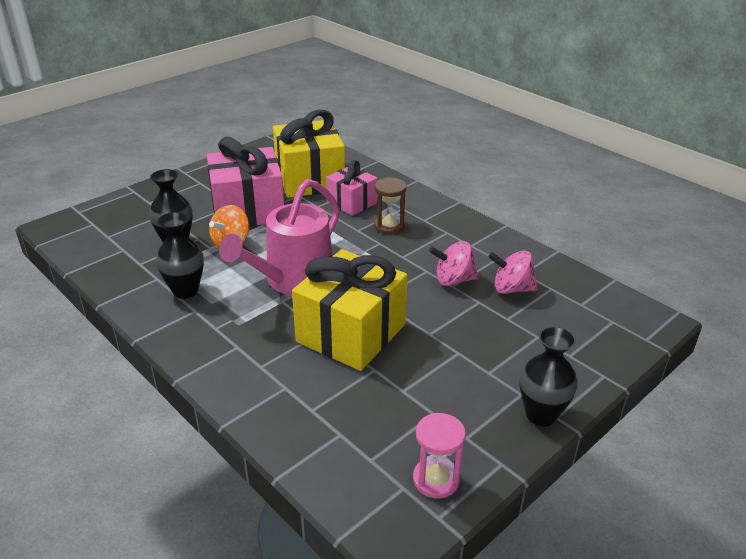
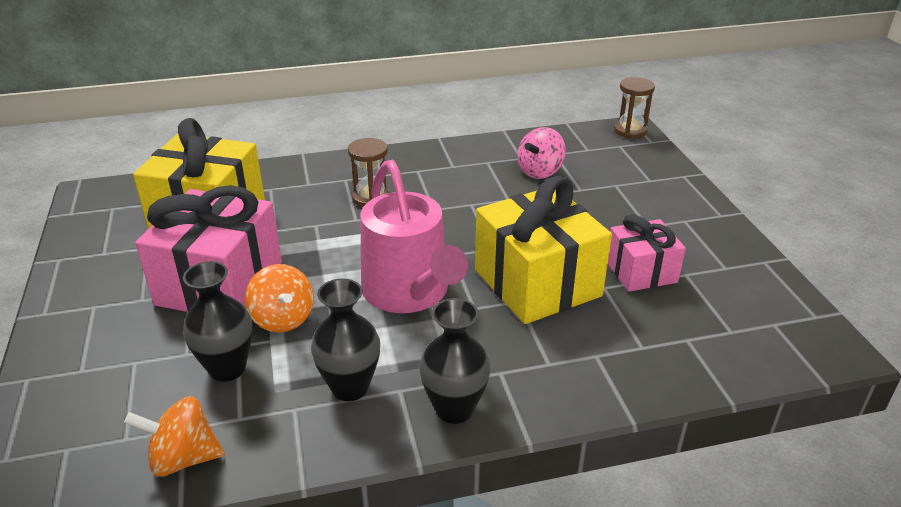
camera: 60 degrees left, 0 degrees up
(101, 259) = (183, 458): none -> orange spinning top
(352, 203) = (297, 205): pink gift -> pink gift (641, 272)
(436, 479) = (771, 302): pink hourglass -> none
(453, 280) = (500, 195): pink spinning top -> none
(541, 415) = (715, 221): black vase -> black vase (454, 409)
(650, 320) = (630, 131): none -> brown hourglass

